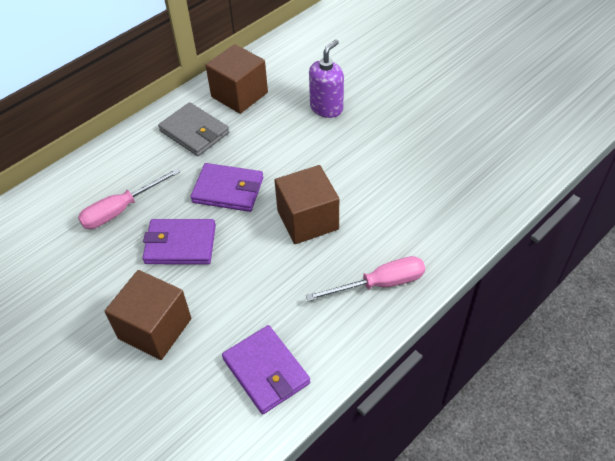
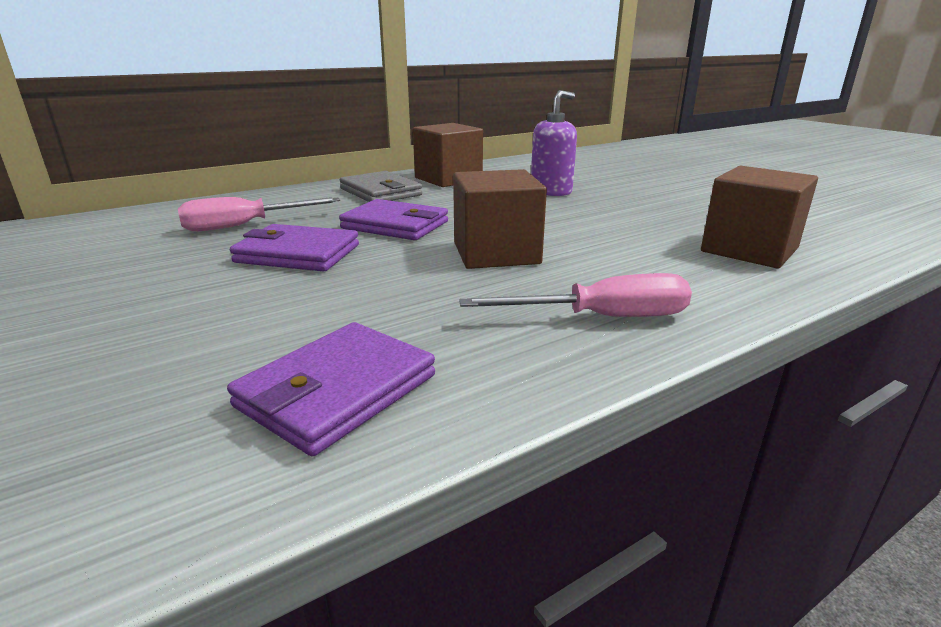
camera: 10 degrees right, 25 degrees down
(155, 328) = (184, 317): brown cube -> brown cube (749, 250)
(266, 371) = (337, 391): purple wallet -> purple wallet turned 60 degrees clockwise

